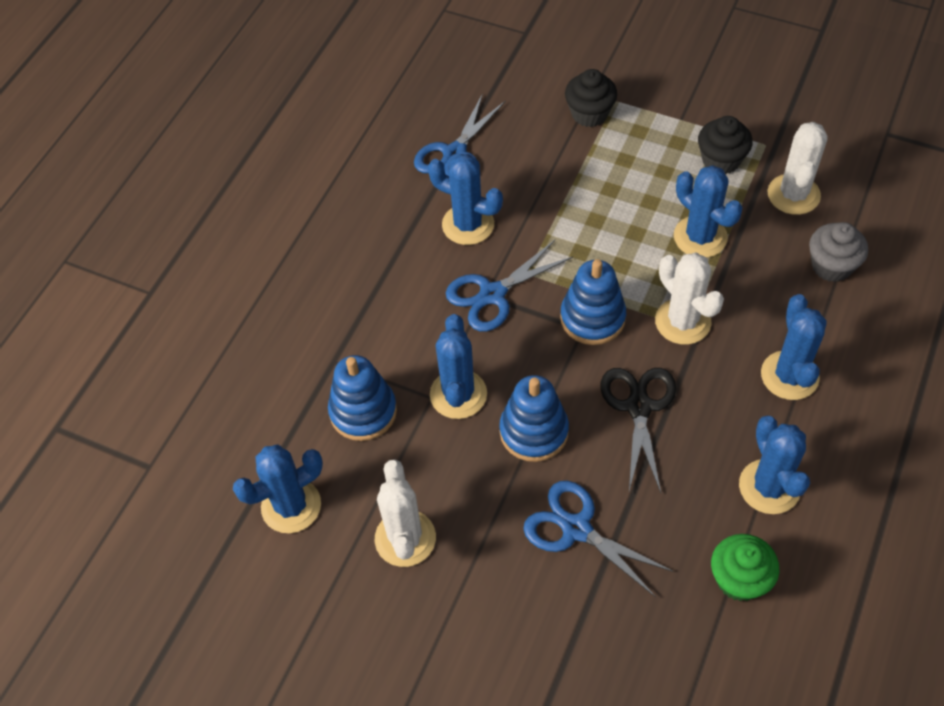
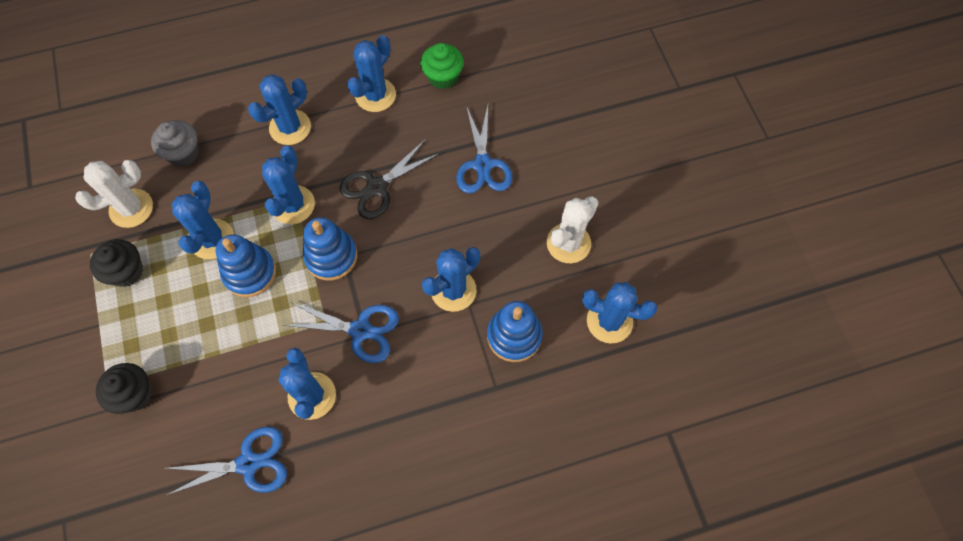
camera: 135 degrees left, 10 degrees up
(534, 431) = (442, 229): blue stacking toy -> blue stacking toy (250, 272)
(682, 321) = (293, 205): white cactus -> blue cactus

